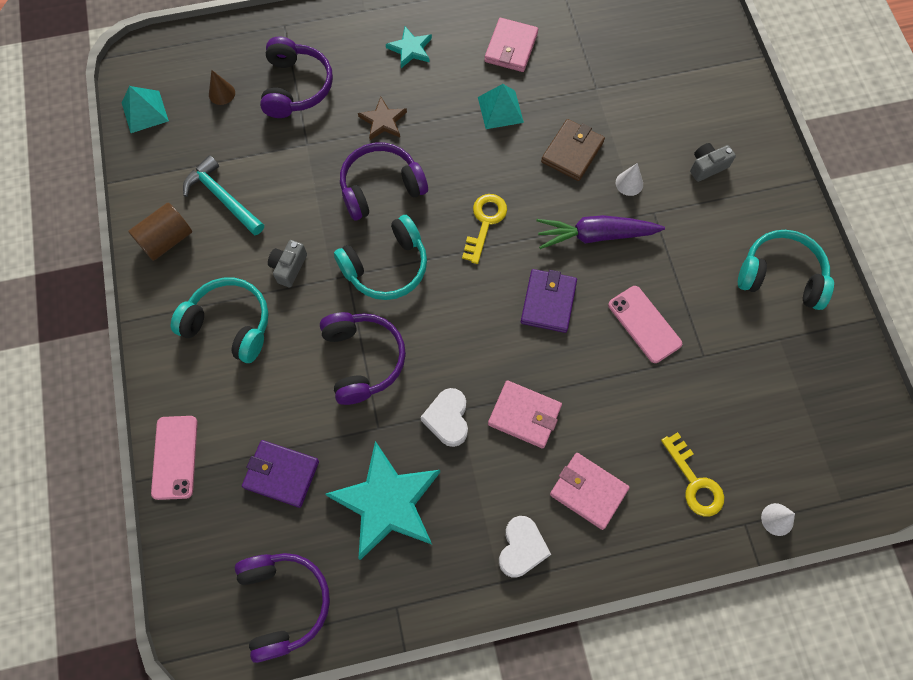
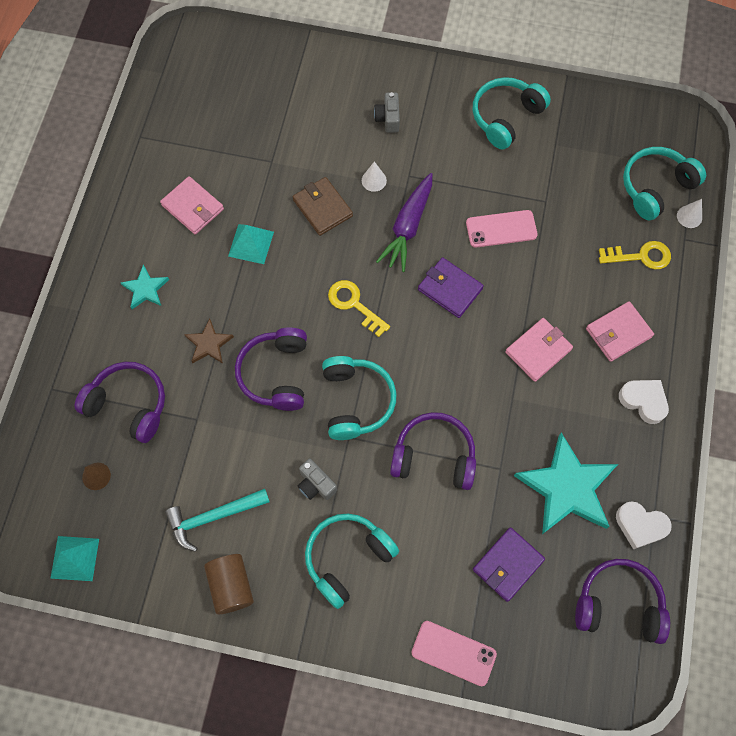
camera: 65 degrees left, 0 degrees up
(447, 419) = (516, 410): white heart -> white heart (640, 525)
(792, 467) = (655, 187): none -> turquoise headphones

